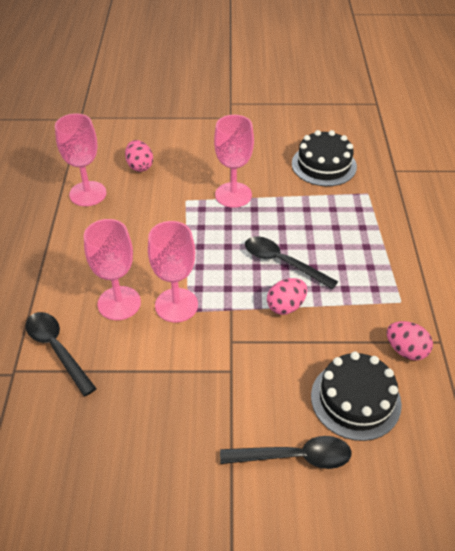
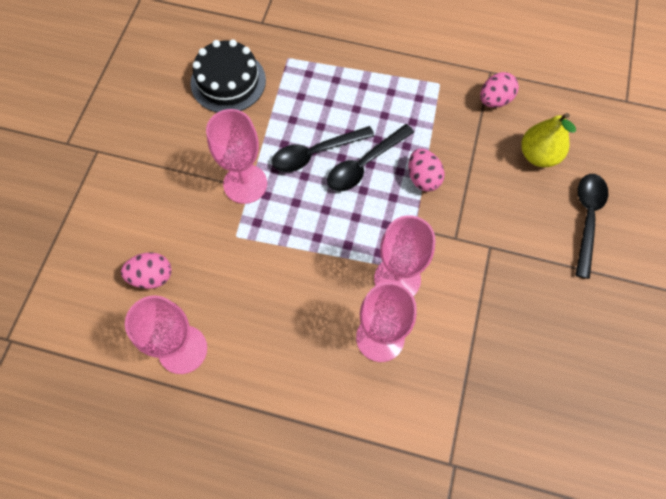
camera: 75 degrees left, 20 degrees up
(57, 349) = (431, 413): black spoon -> black spoon (316, 153)
(355, 399) = (538, 155): black cake -> yellow pear

